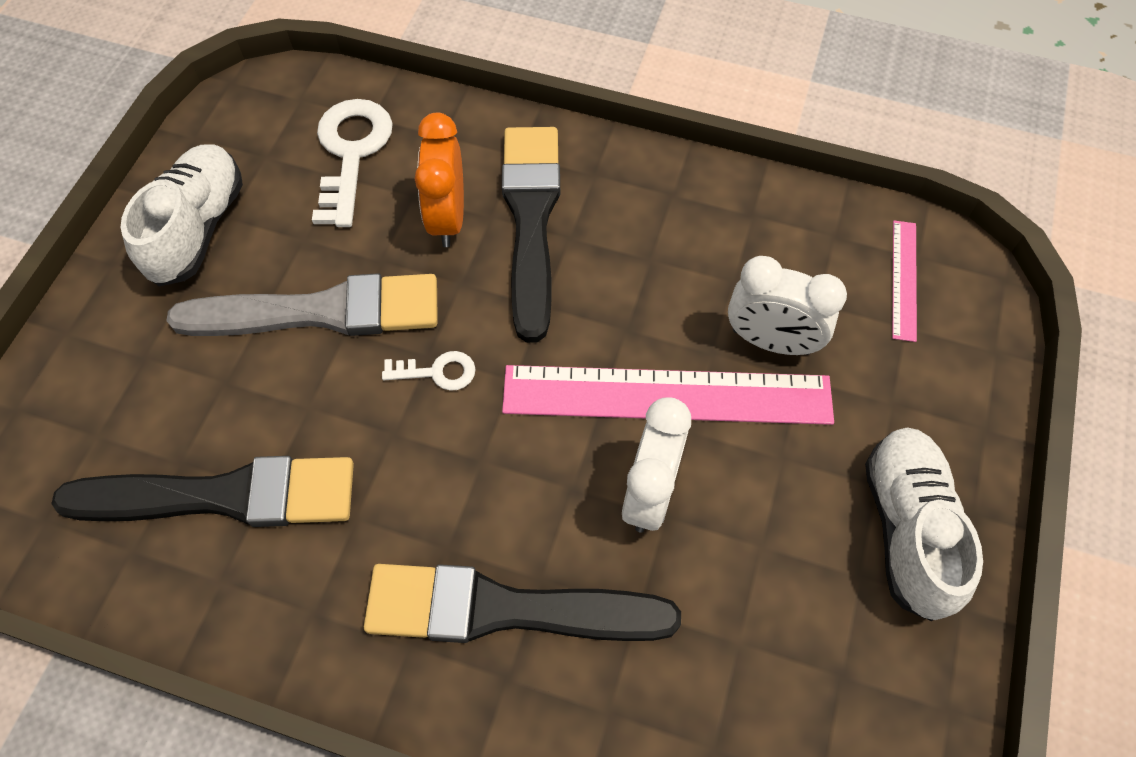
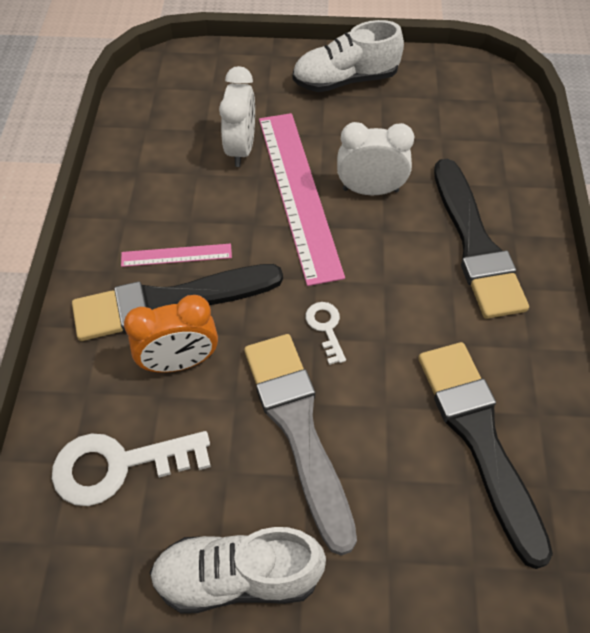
camera: 105 degrees left, 5 degrees down
(903, 279) = (175, 93): pink ruler -> pink ruler (176, 255)

